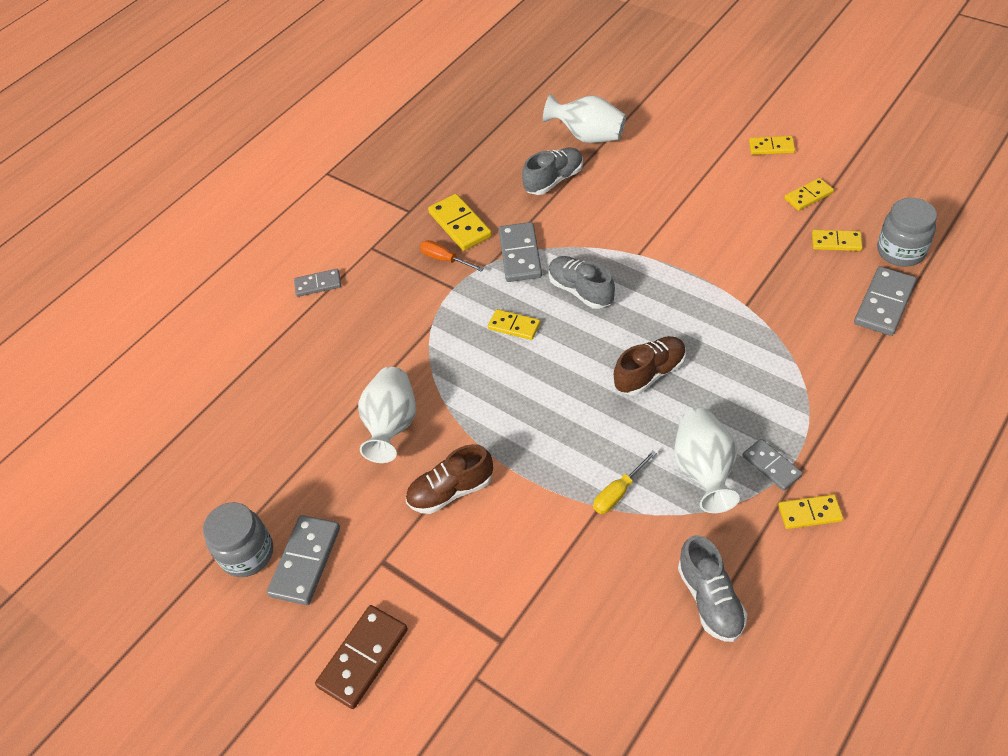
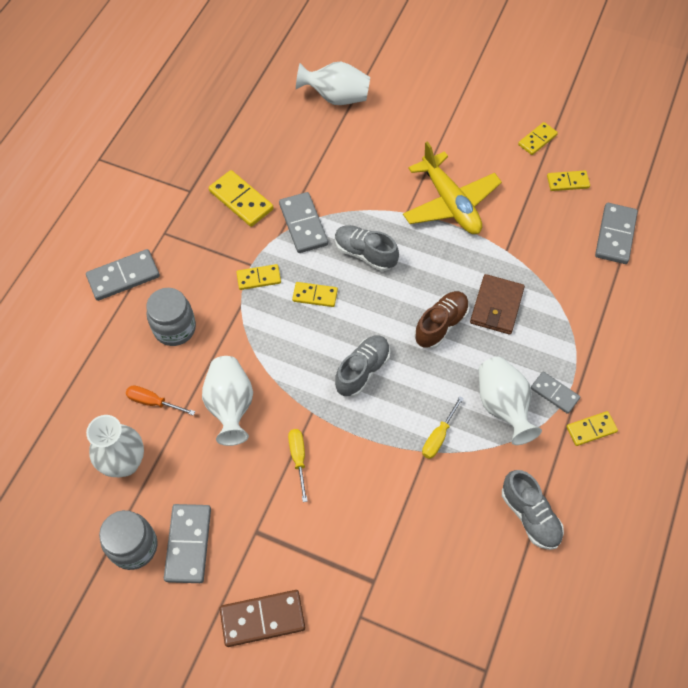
camera: 20 degrees left, 10 degrees up
(264, 466) = (125, 463): none -> white vase
(318, 284) = (123, 277): grey domino -> grey domino, size x1.58
(363, 658) = (262, 619): brown domino -> brown domino turned 60 degrees clockwise
(445, 259) = (236, 237): orange screwdriver -> orange screwdriver (153, 402)
(451, 491) = (298, 458): brown shoe -> yellow screwdriver
(554, 180) = (316, 146): grey shoe -> grey shoe (362, 370)
(691, 250) = (450, 203): none -> yellow plane
(721, 362) = (496, 306): none -> brown wallet
(771, 147) = (497, 94): yellow domino -> yellow domino (259, 278)
(900, 251) = (620, 185): grey jar -> grey jar (174, 328)

